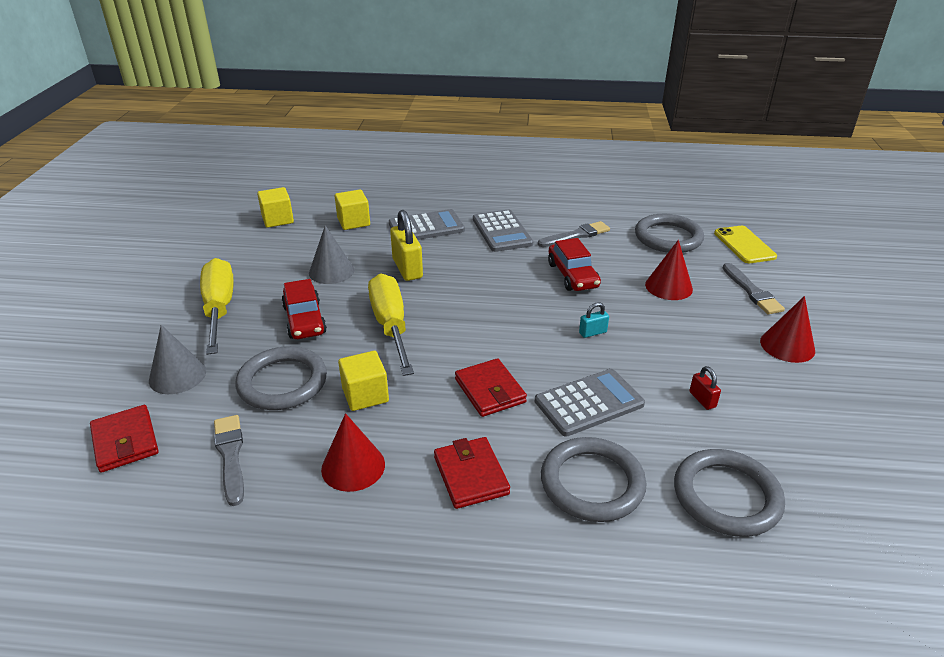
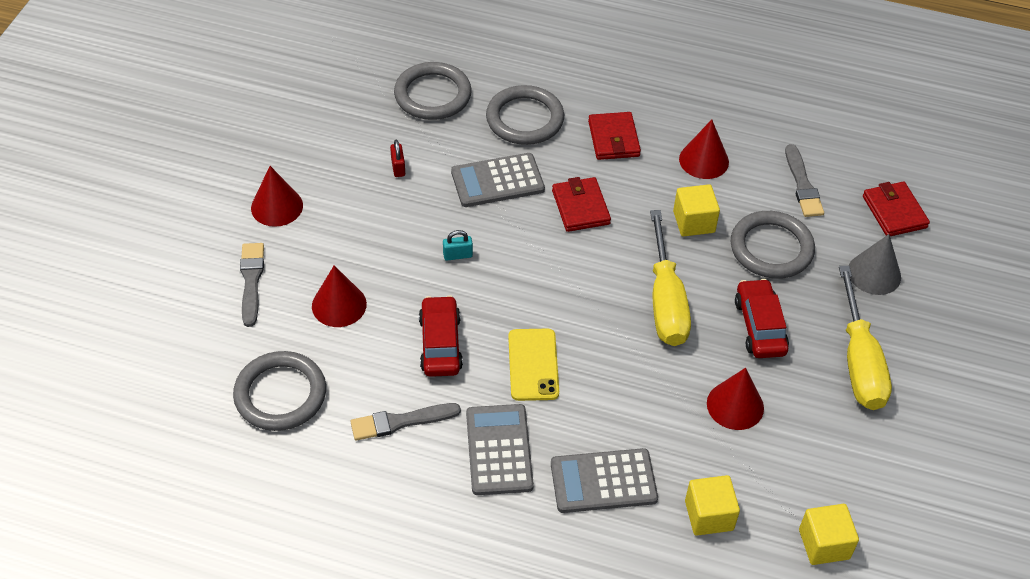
camera: 170 degrees left, 15 degrees up
(331, 271) = (735, 405): grey cone -> red cone
(407, 268) = (639, 393): yellow padlock -> none
(744, 245) = (193, 360): yellow phone -> yellow phone (533, 365)

